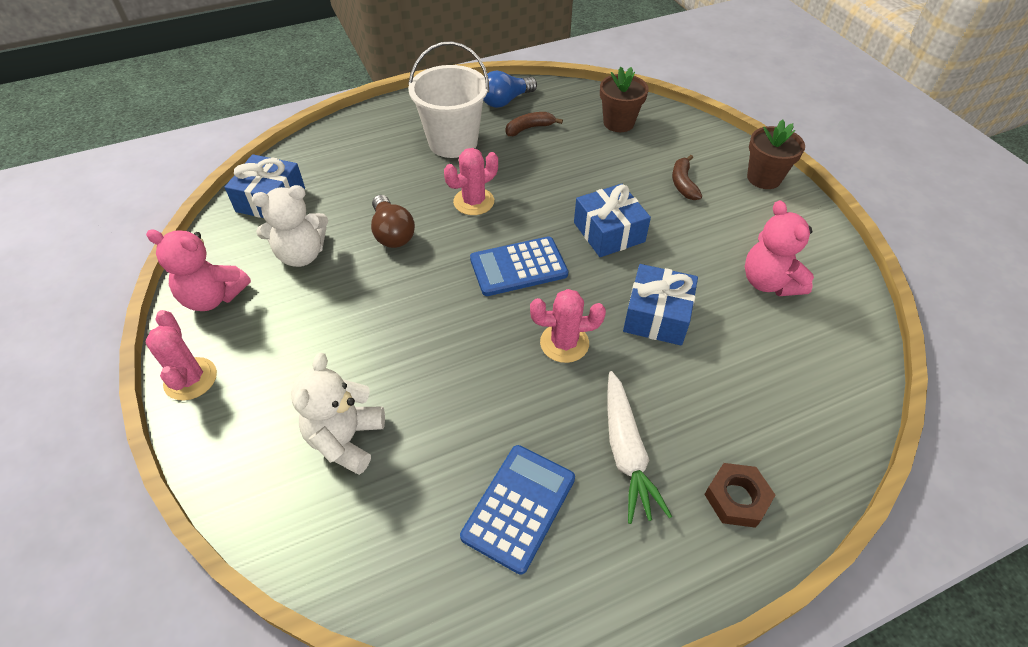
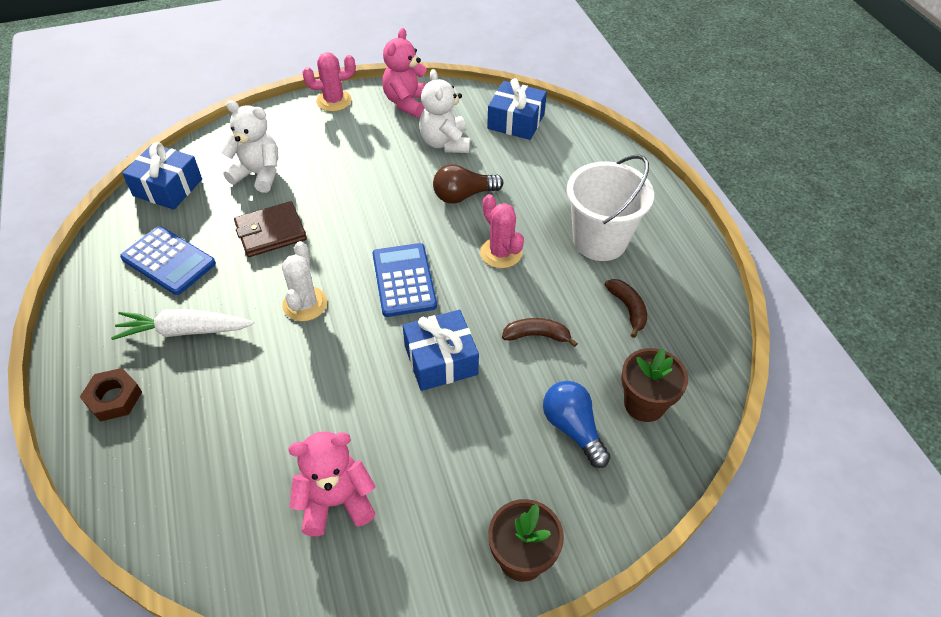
camera: 95 degrees right, 0 degrees up
(457, 399) = (271, 232): none -> brown wallet
(505, 101) = (684, 291): blue light bulb -> blue light bulb (573, 428)
(564, 343) = (305, 304): pink cactus -> white cactus
(657, 316) = (317, 381): blue gift -> blue gift (168, 187)
(683, 183) = (516, 452): brown banana -> brown banana (537, 335)

